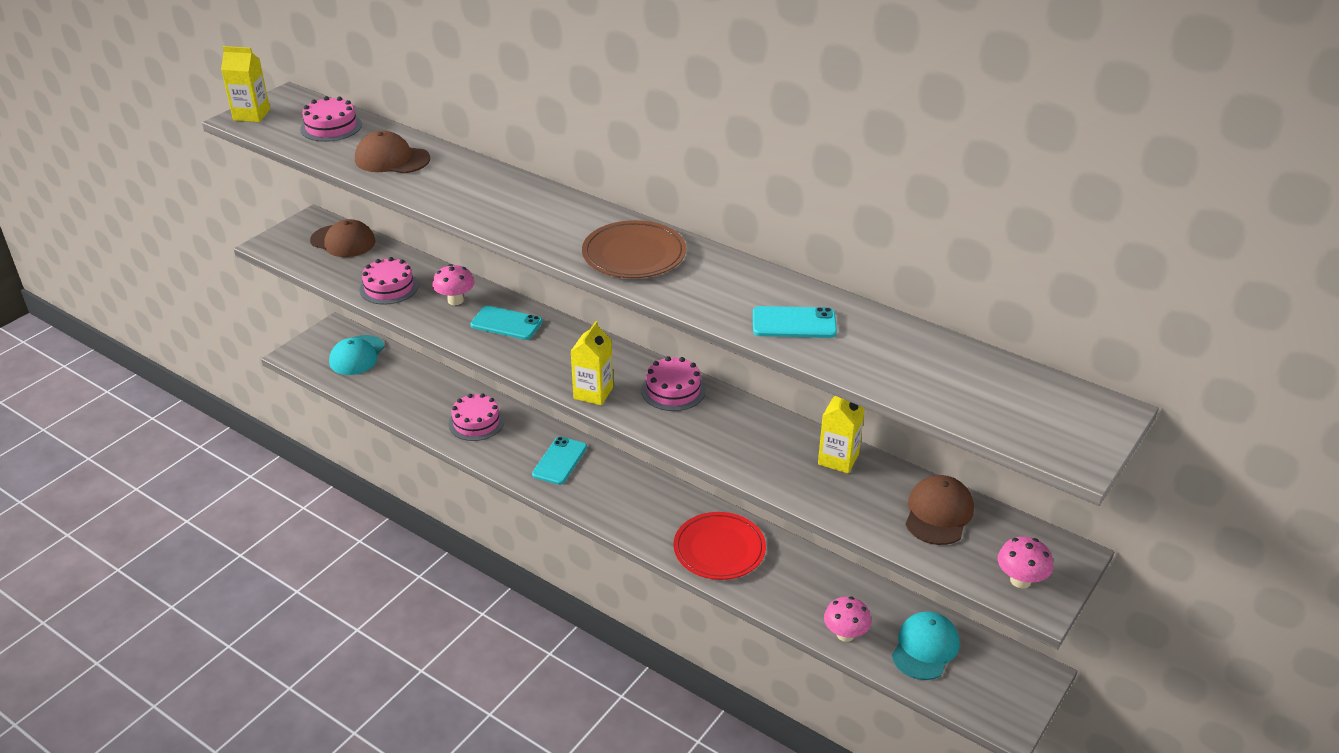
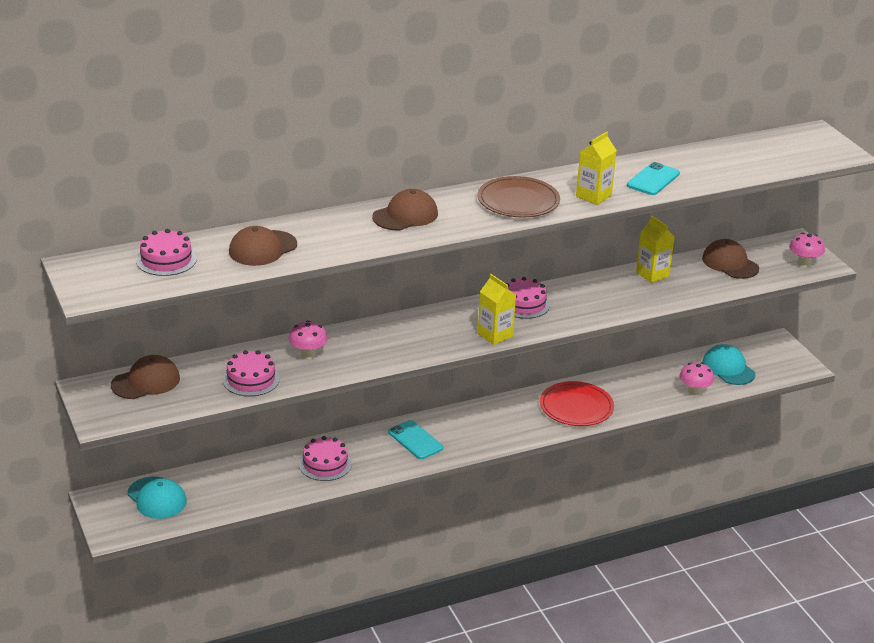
camera: 60 degrees left, 5 degrees down
(251, 115) = (88, 290): yellow carton -> yellow carton (593, 196)
(506, 323) = (367, 342): turquoise phone -> none
(530, 204) = (405, 215): none -> brown cap

